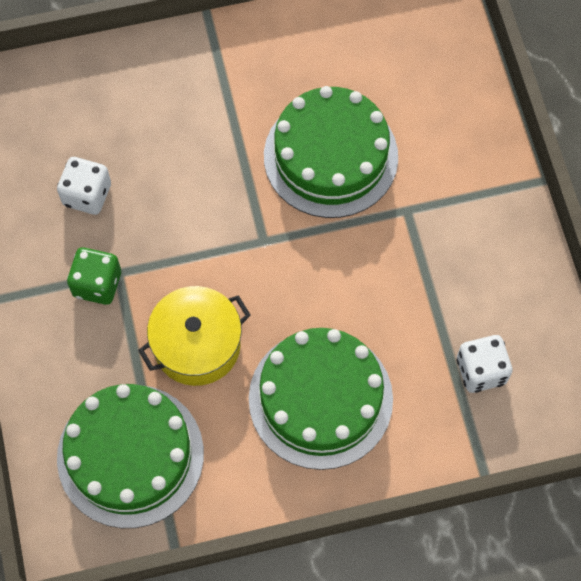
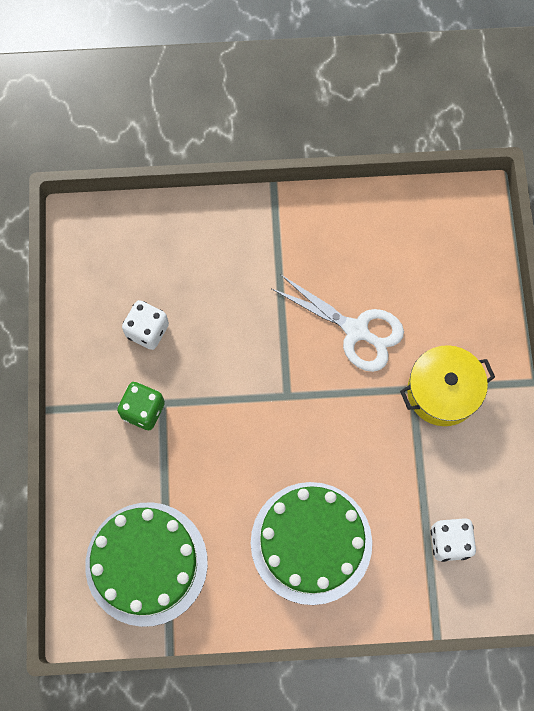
camera: 10 degrees right, 5 degrees up
(197, 345) = (216, 478): yellow pot -> yellow pot (442, 392)
(330, 156) = (356, 330): green cake -> white scissors

